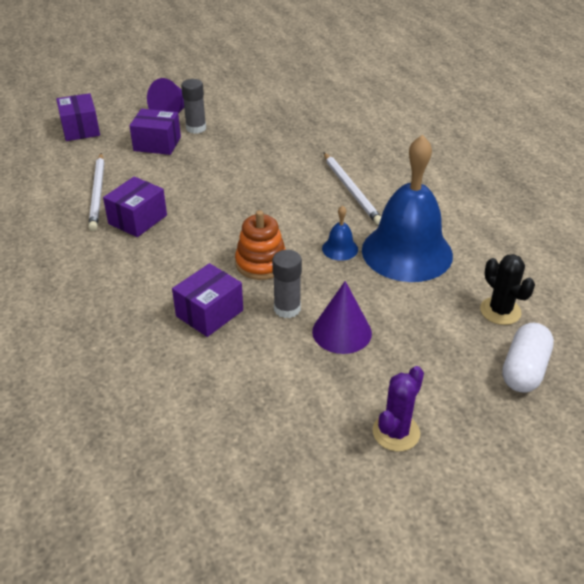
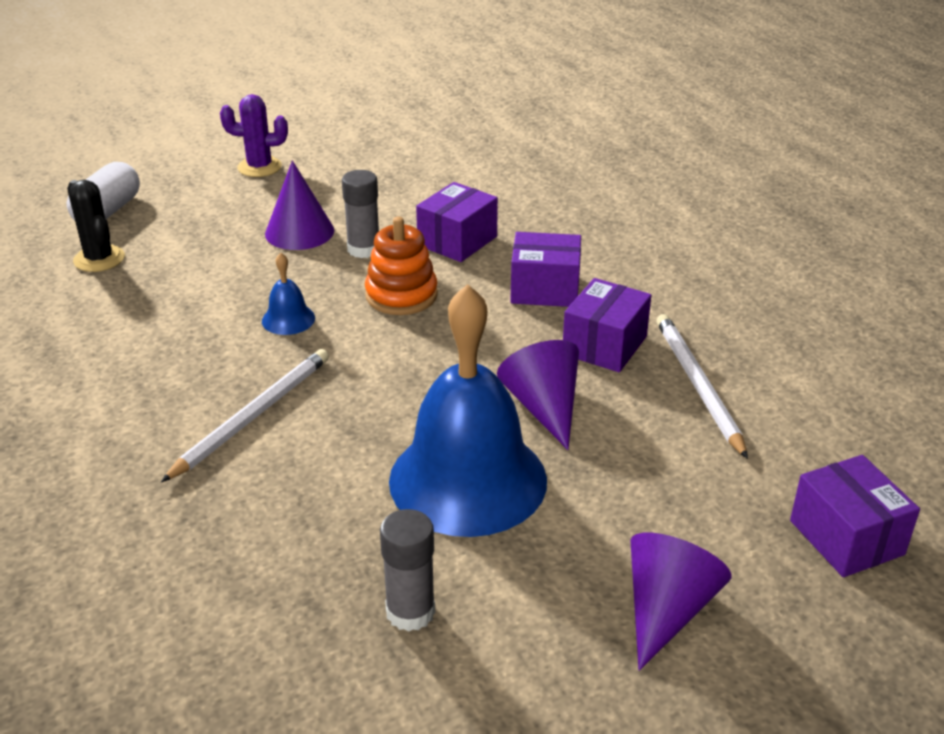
camera: 175 degrees right, 5 degrees down
(157, 144) = (652, 504): purple box -> purple box (545, 289)
(190, 186) = (543, 407): none -> purple cone
(196, 128) = (587, 557): grey glue stick -> grey glue stick (410, 612)
(351, 190) = (253, 416): white pencil -> white pencil turned 60 degrees clockwise
(396, 432) = (259, 167): purple cactus -> purple cactus turned 60 degrees clockwise
(407, 252) = (190, 320): blue bell -> blue bell (468, 480)

